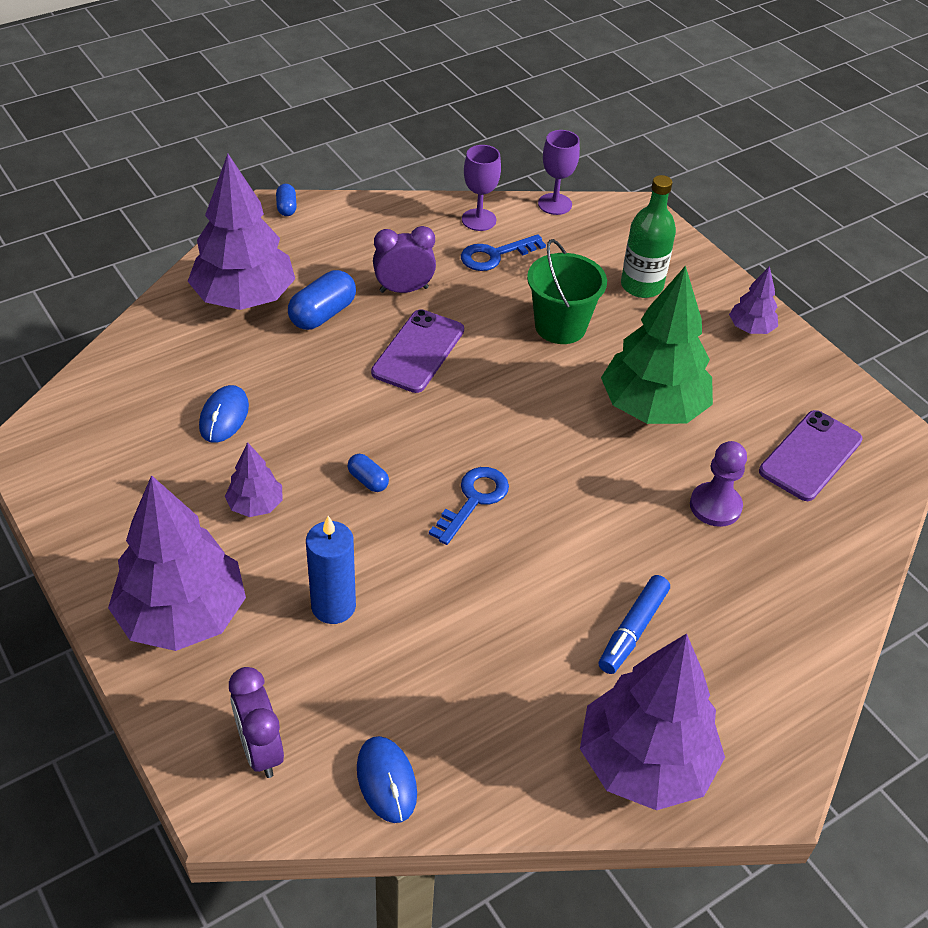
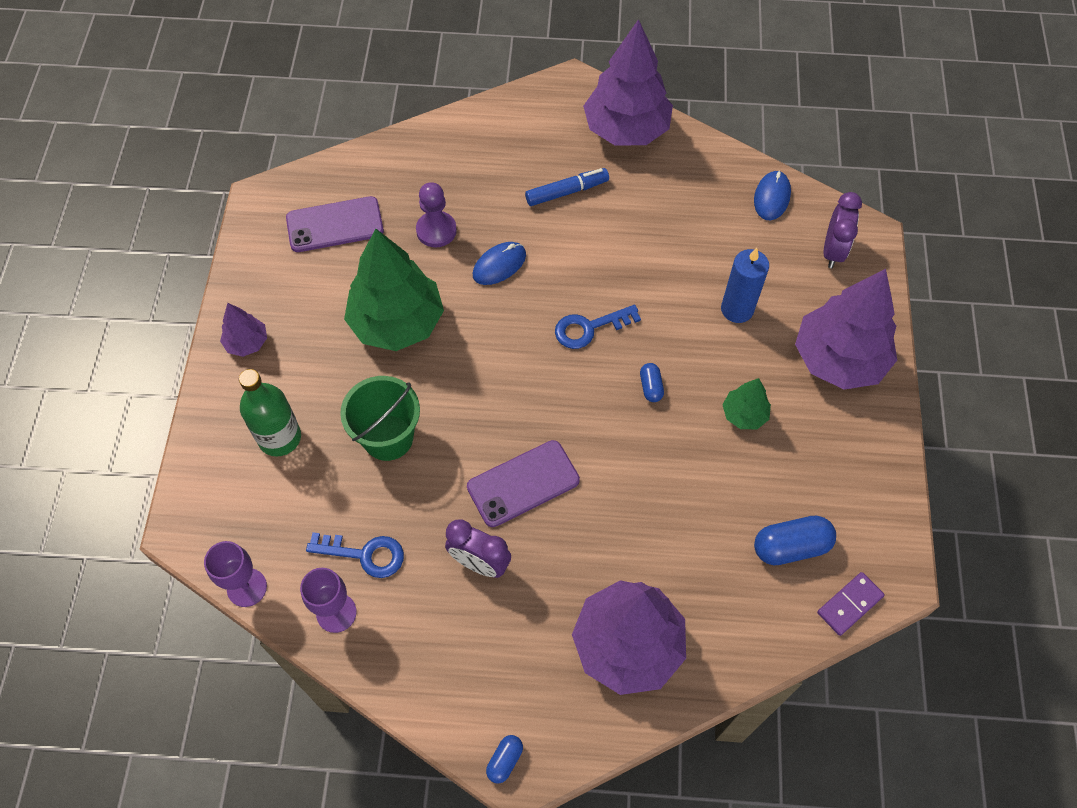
camera: 140 degrees left, 15 degrees up
(64, 407) = (849, 604): none -> purple domino
(224, 416) = (722, 512): blue mouse -> blue mouse (499, 265)
(255, 505) = (744, 414): purple tree -> green tree
(323, 314) = (571, 578): blue capsule -> blue capsule (791, 546)

